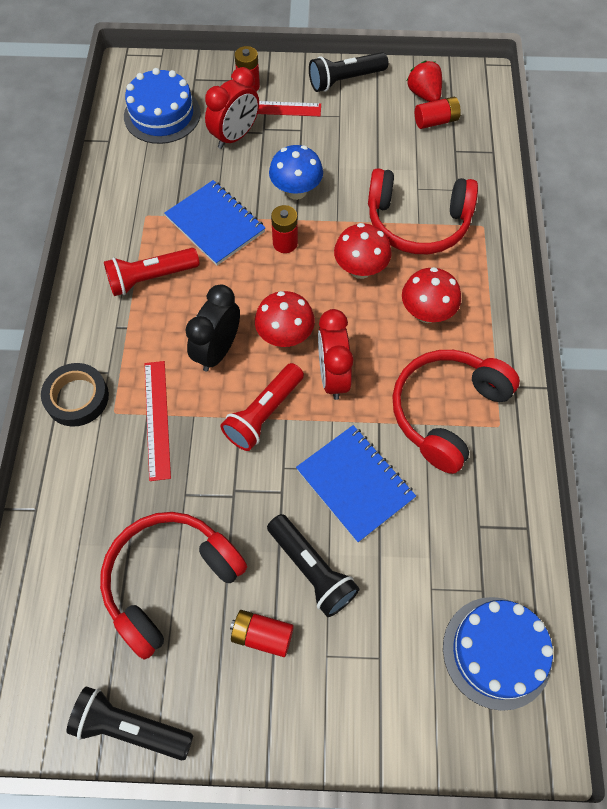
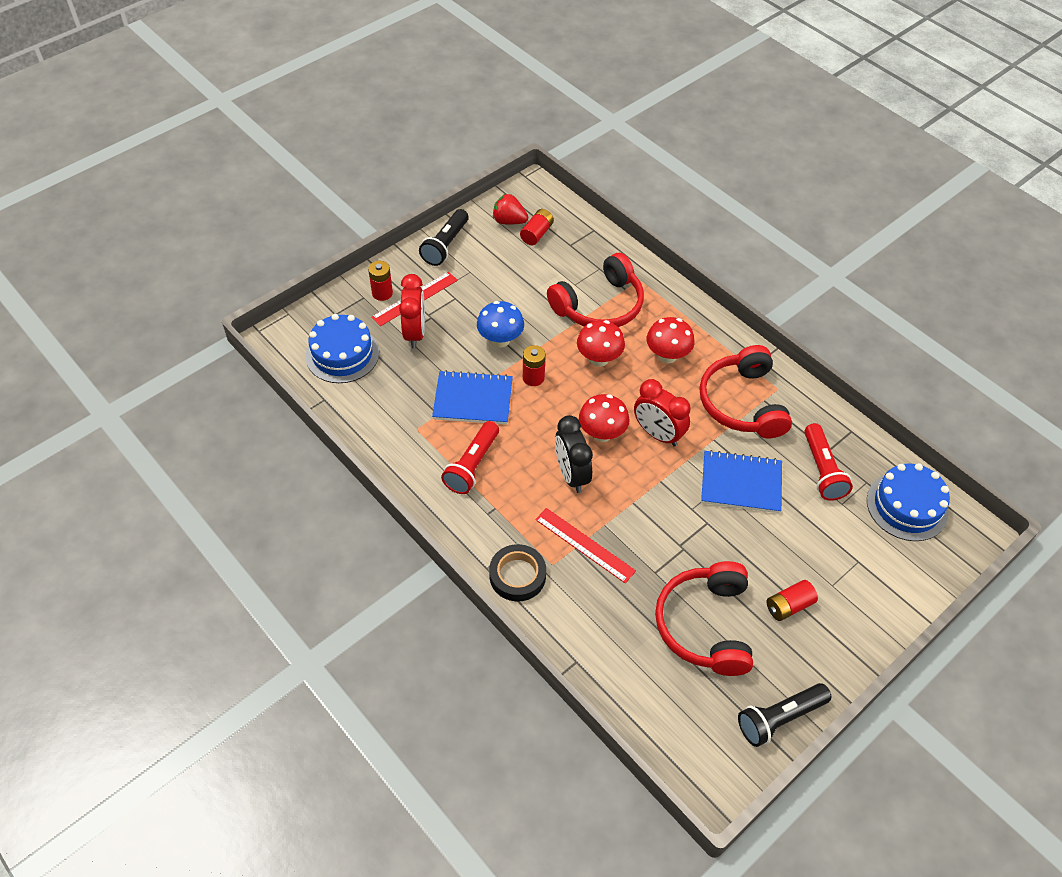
camera: 45 degrees left, 10 degrees down
(264, 413) = (644, 488): red flashlight -> red flashlight (822, 470)
(311, 569) = (772, 549): black flashlight -> none

